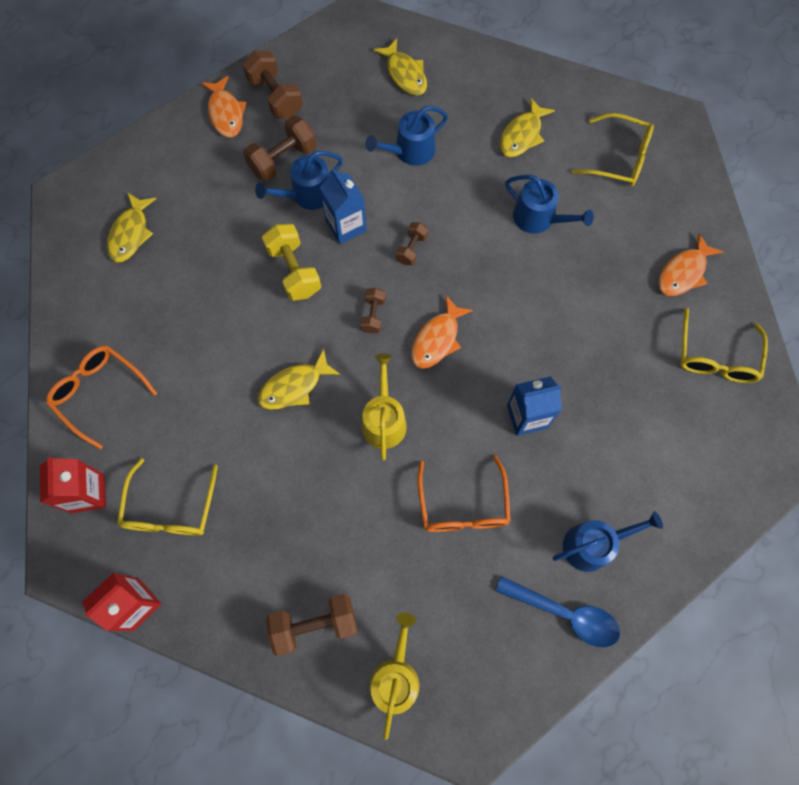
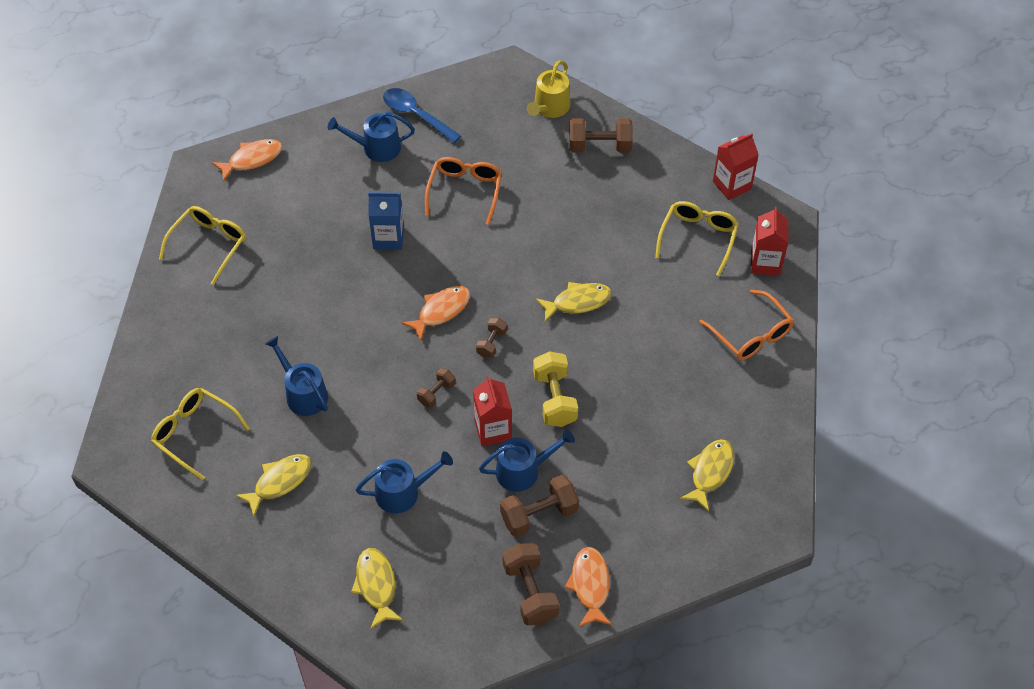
camera: 165 degrees left, 15 degrees down
(346, 226) = (493, 430): blue carton -> red carton
(384, 420) = (508, 261): yellow watering can -> none
(683, 272) = (195, 315): orange fish -> orange fish (252, 159)

